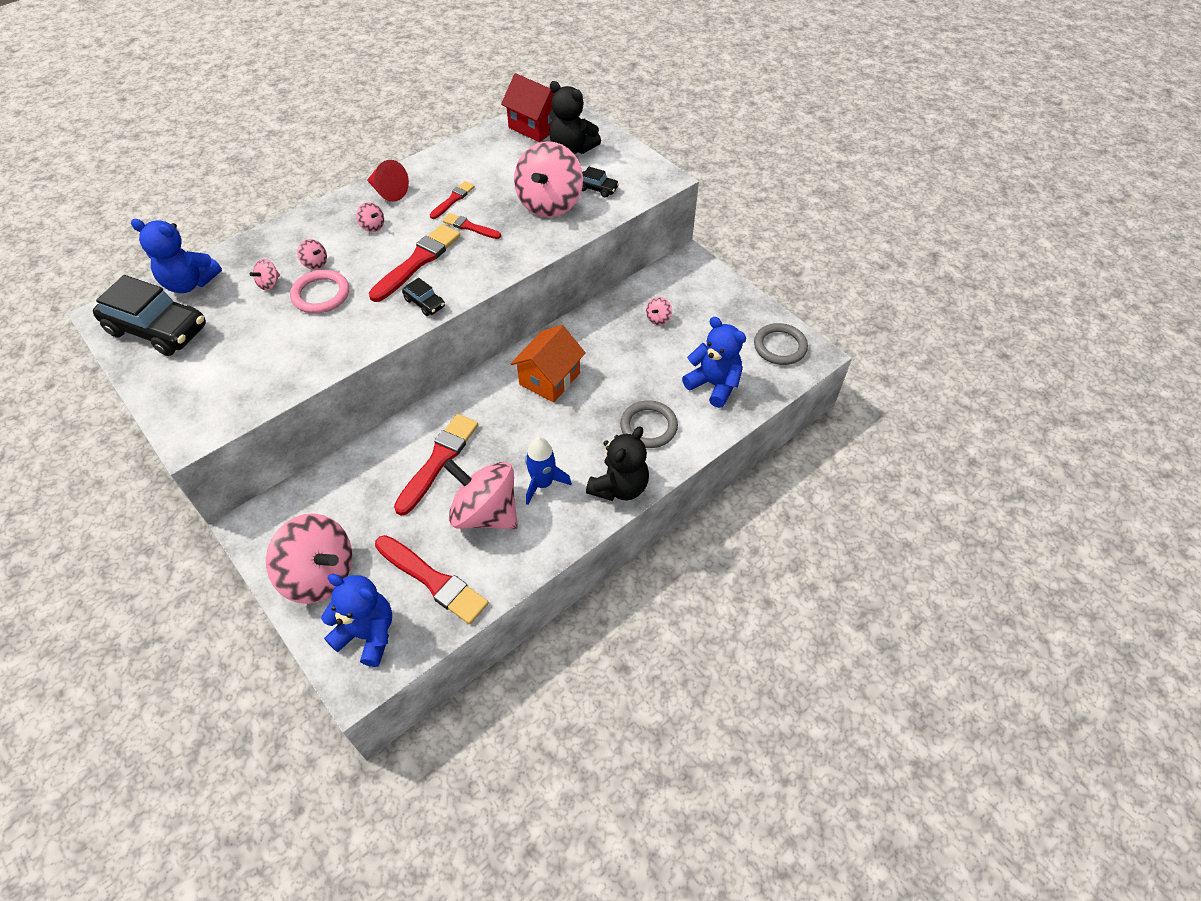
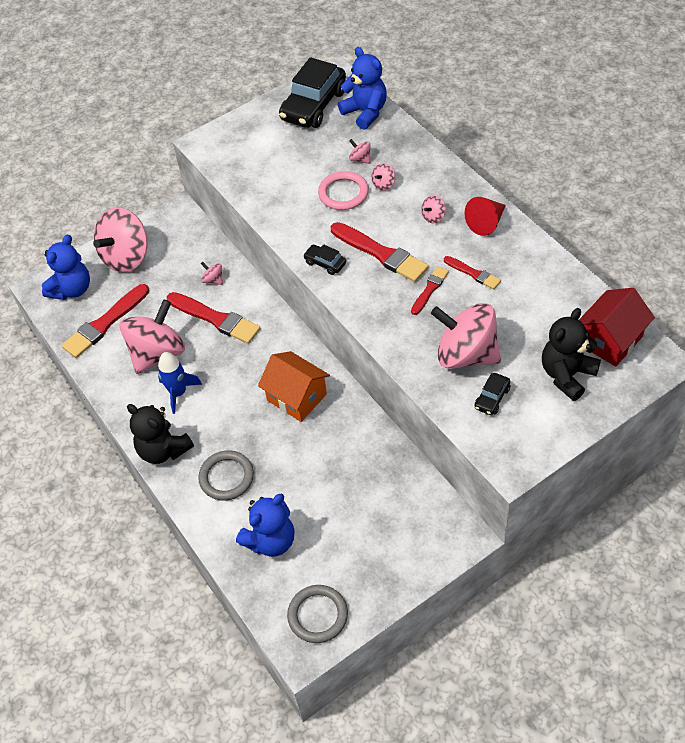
camera: 100 degrees right, 0 degrees up
(190, 283) = (365, 112): blue teddy bear -> blue teddy bear turned 120 degrees clockwise
(424, 303) = (325, 263): black car -> black car turned 75 degrees clockwise
(658, 319) = (370, 496): pink spinning top -> pink spinning top (213, 280)

